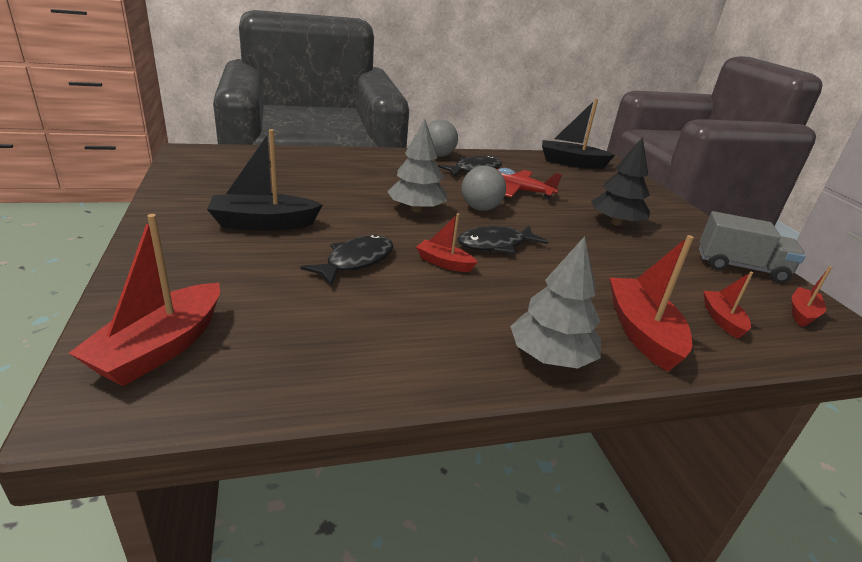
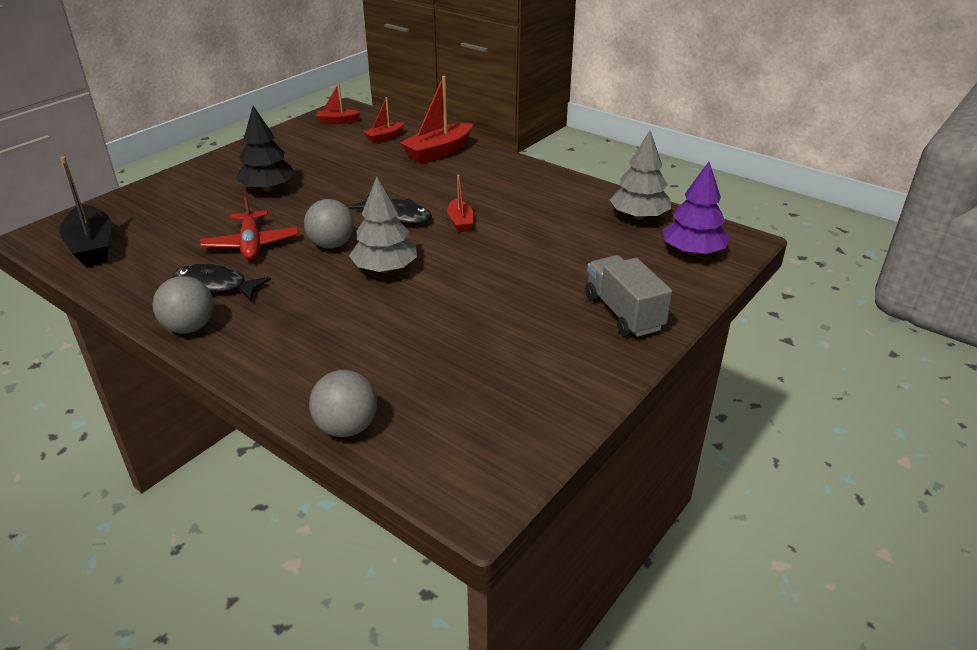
camera: 125 degrees left, 5 degrees up
(160, 348) = (692, 252): red boat -> purple tree
(263, 224) = (536, 314): black boat -> none
(289, 152) = (347, 427): none -> grey ball
(356, 261) = (516, 249): black fish -> none
(550, 357) = (505, 166): grey tree -> grey tree (639, 216)
(740, 267) = (291, 140): grey truck -> grey truck (623, 313)

